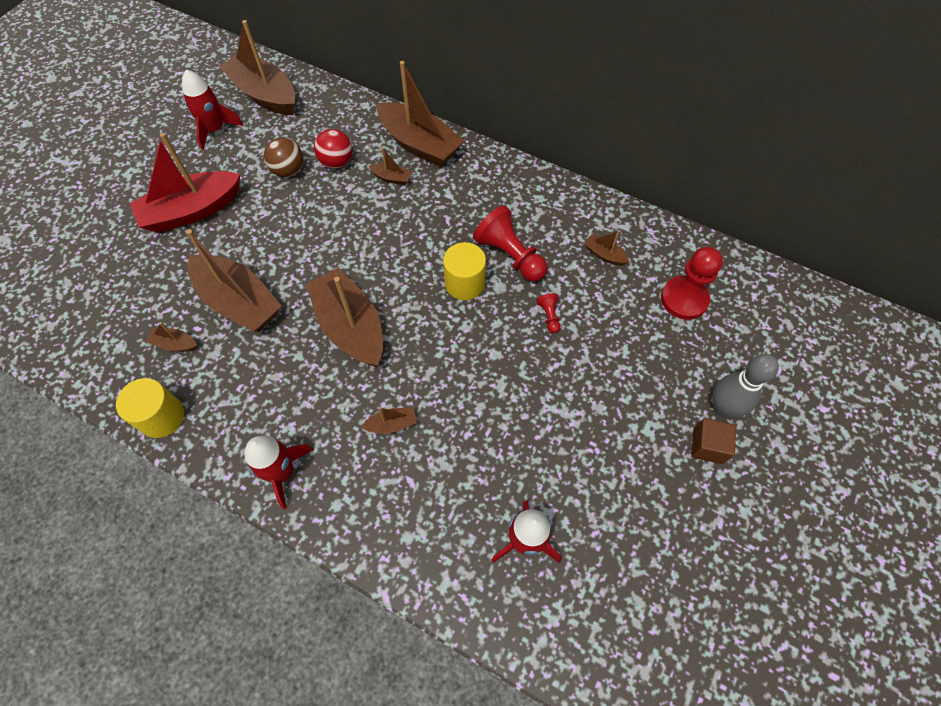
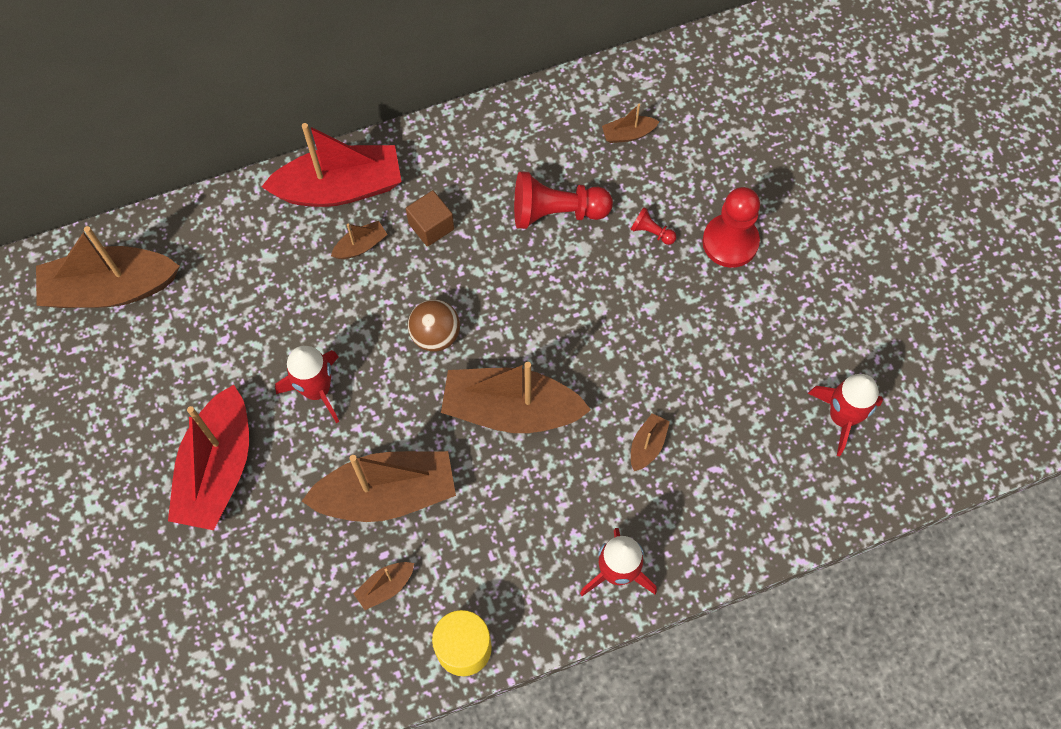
camera: 50 degrees left, 5 degrees up
(215, 130) = (114, 374): red rocket -> red rocket (316, 390)
(288, 171) = (253, 337): brown ball -> brown ball (435, 335)
(336, 162) = (287, 283): red ball -> none
(419, 144) = (340, 188): brown boat -> red boat
(464, 283) = (552, 275): yellow cylinder -> none
(684, 299) = (730, 111): red pawn -> red pawn (730, 242)
(707, 446) = (875, 214): brown cube -> brown cube (431, 226)
(722, 408) = (853, 173): grey bowling pin -> none

